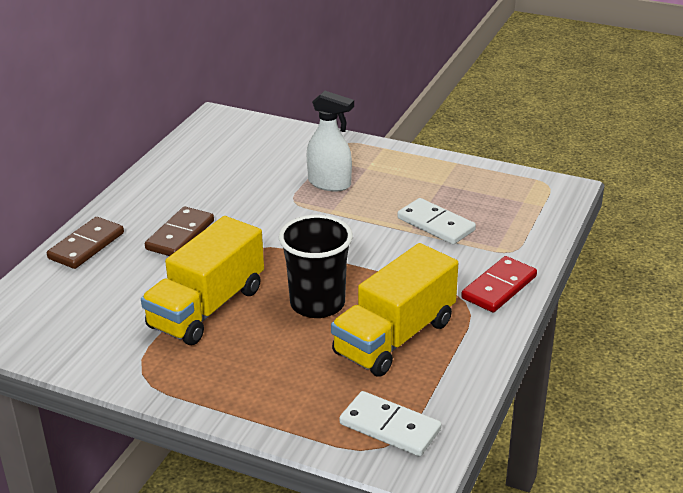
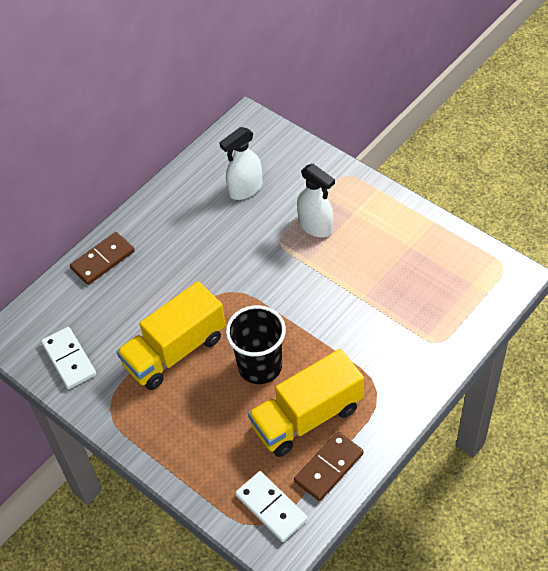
camera: 20 degrees right, 20 degrees up
(180, 235) = (177, 263): brown domino -> brown domino (329, 468)
(236, 167) = (245, 189): none -> white spray bottle
(436, 224) = (386, 296): white domino -> white domino (69, 359)
(499, 287) = (410, 382): red domino -> none

